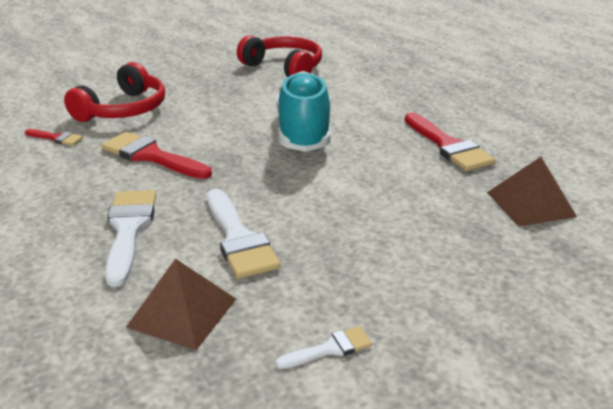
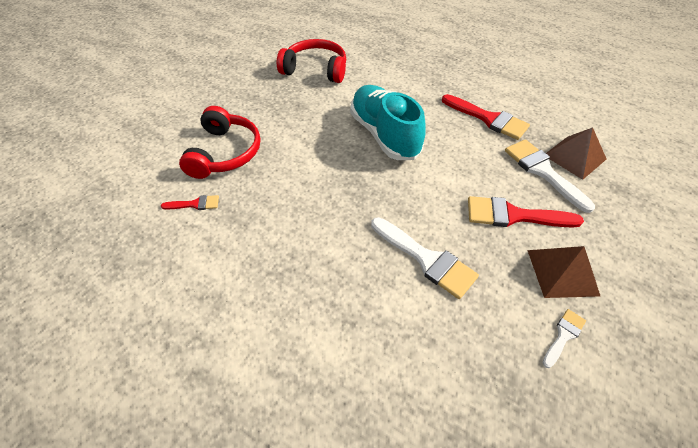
camera: 25 degrees left, 20 degrees up
(129, 229) = (341, 282): white brush -> white brush (543, 171)
(151, 156) = (292, 198): red brush -> red brush (513, 215)
(182, 312) = (447, 347): brown pyramid -> brown pyramid (562, 272)

